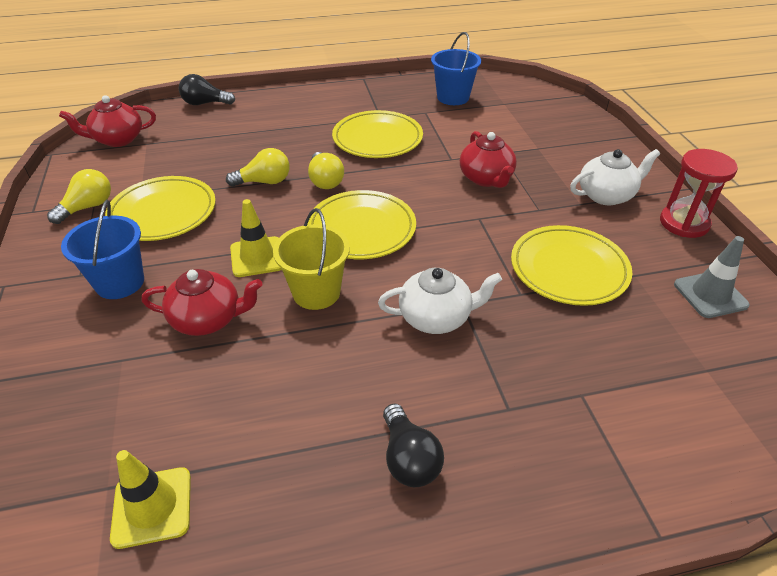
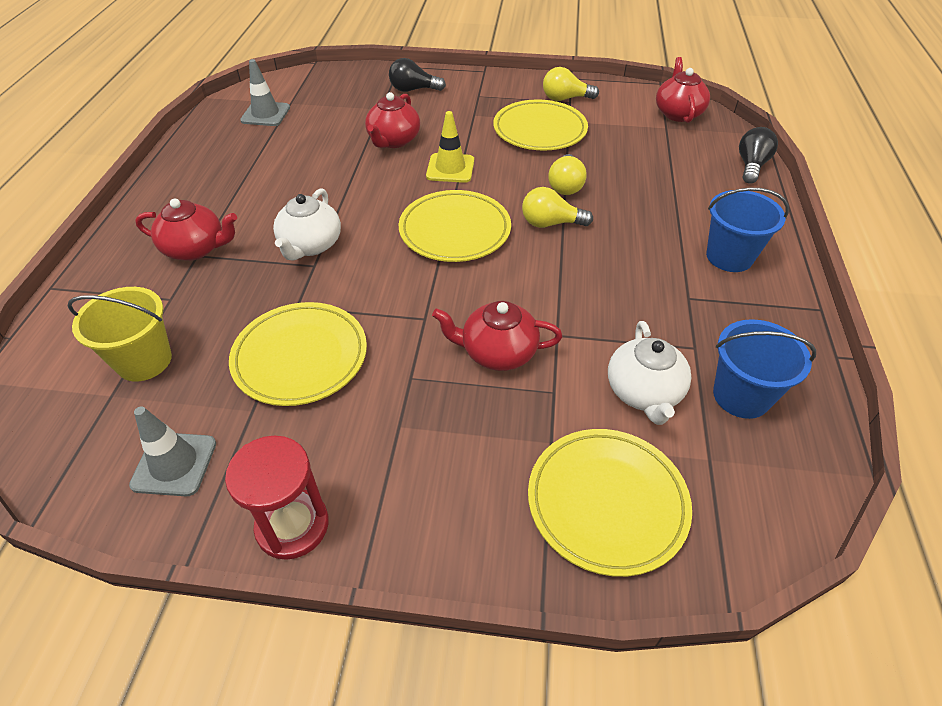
camera: 110 degrees right, 5 degrees up
(88, 207) = (565, 99): yellow light bulb -> yellow light bulb turned 120 degrees clockwise
(120, 282) = (459, 110): blue bucket -> blue bucket (729, 257)
(152, 507) = (265, 114): yellow traffic cone -> grey traffic cone
(316, 292) = (386, 190): yellow bucket -> yellow bucket (144, 361)
(377, 139) = (629, 281): yellow plate -> yellow plate (607, 502)
(409, 459) = (207, 200): black light bulb -> black light bulb (413, 90)
(500, 416) = (196, 249): none -> red teapot
(606, 195) = (399, 466): white teapot -> white teapot (643, 392)

